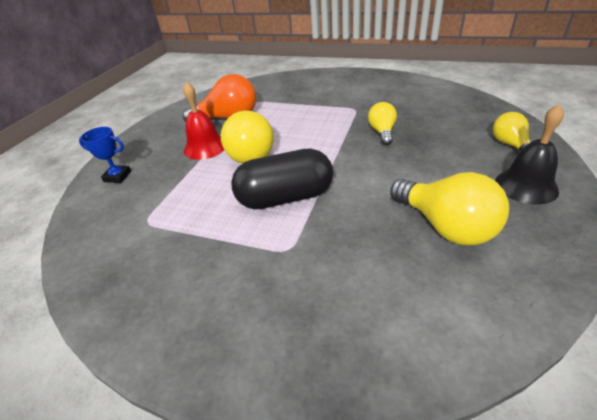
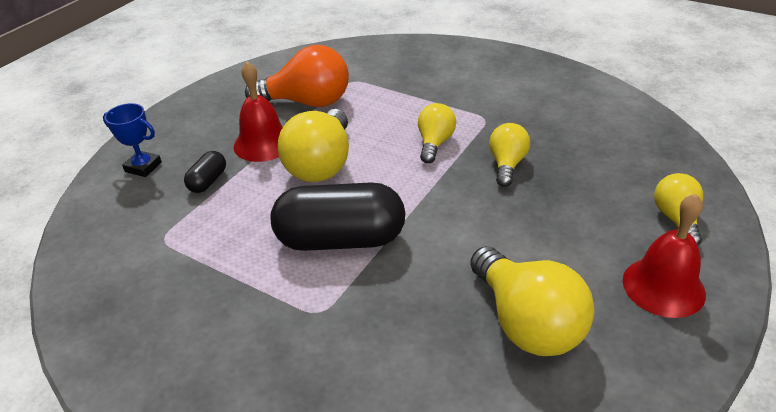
camera: 10 degrees right, 0 degrees up
(171, 177) = (208, 181): none -> black capsule
(327, 128) = (435, 143): none -> yellow light bulb
(526, 186) = (663, 287): black bell -> red bell

